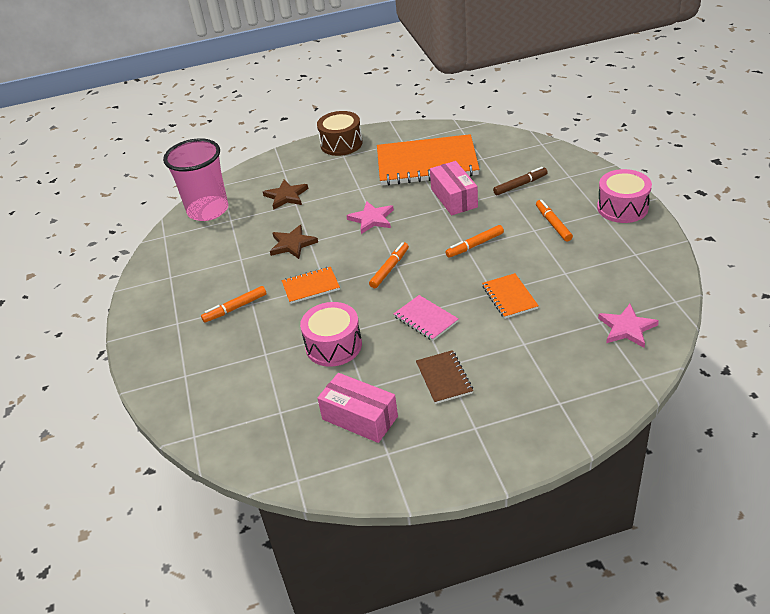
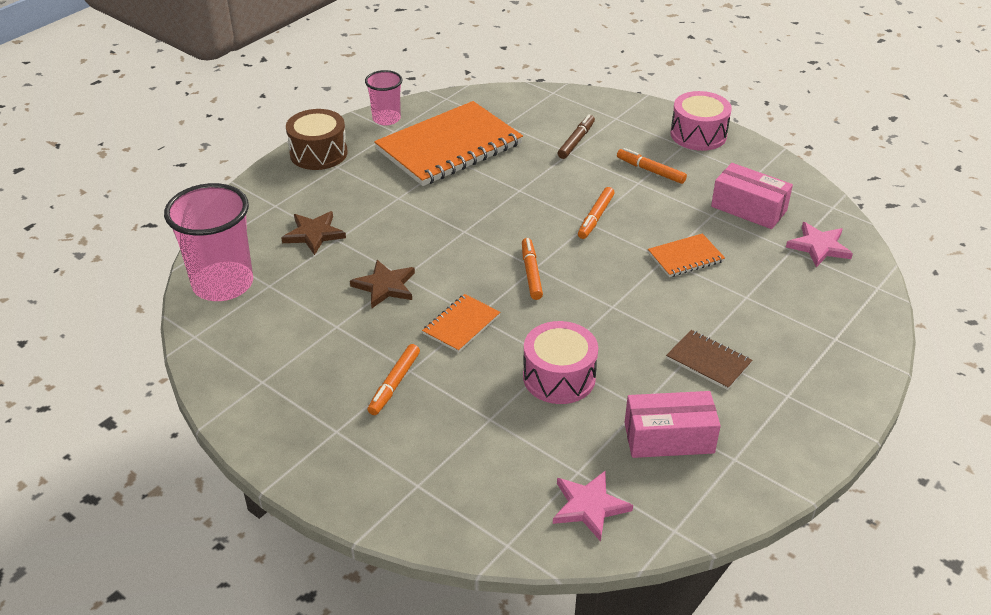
camera: 40 degrees left, 0 degrees up
(371, 219) = (451, 227): pink star -> pink star (589, 506)
(406, 132) = (386, 119): none -> pink cup
(426, 319) = (627, 311): pink notebook -> none
(454, 198) = (520, 175): pink box -> pink box (748, 209)
(509, 297) = (685, 257): orange notebook -> orange notebook turned 60 degrees counterclockwise

